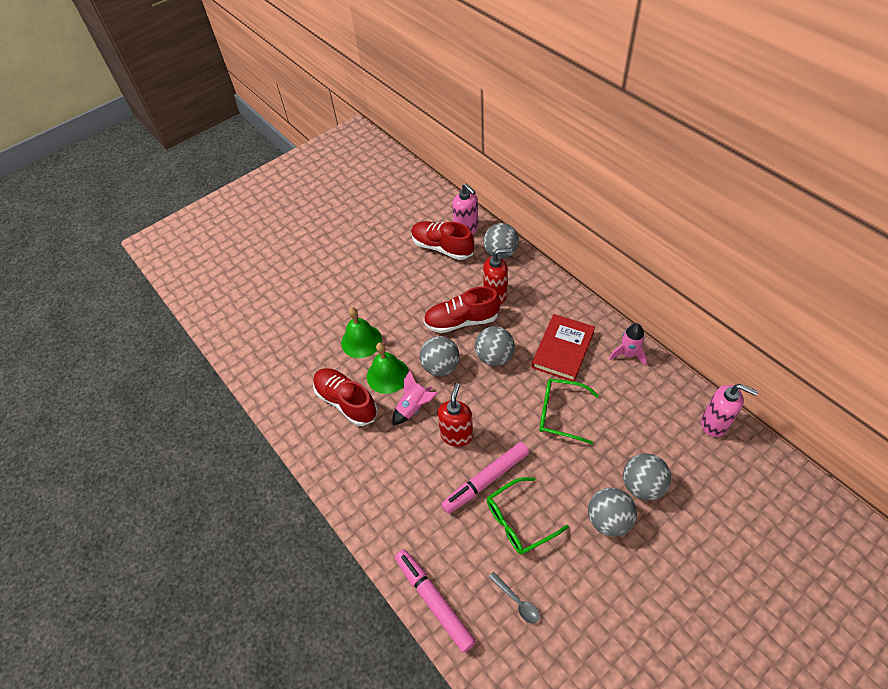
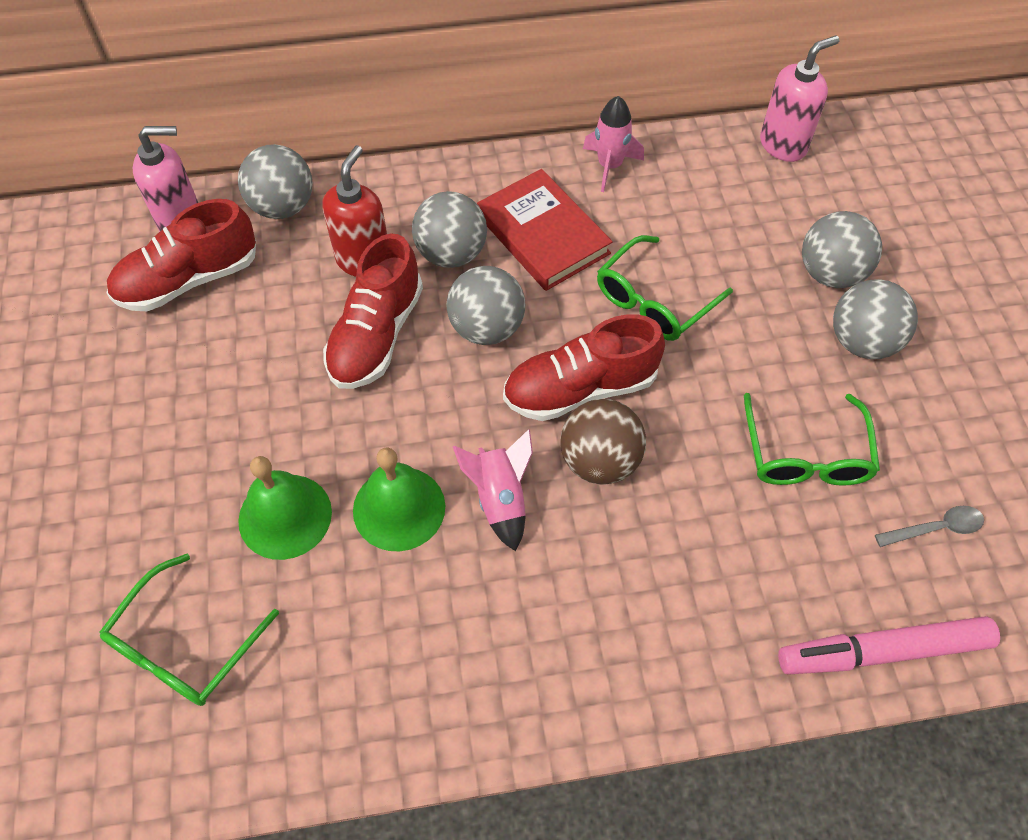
camera: 65 degrees left, 5 degrees up
(294, 343) = (184, 645): none -> green glasses
(346, 402) = (405, 609): red shoe -> red shoe (580, 389)
(440, 366) = (446, 415): grey ball -> grey ball (451, 254)
(456, 435) = (599, 461): red soap dispenser -> brown ball
(486, 480) = (710, 463): pink marker -> none

